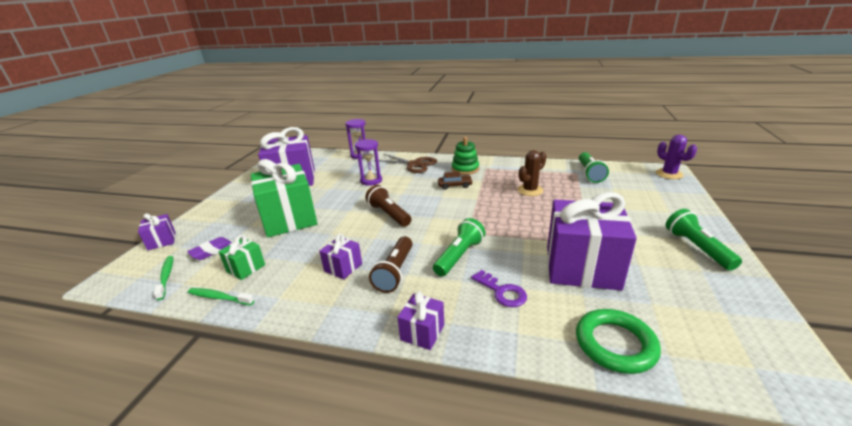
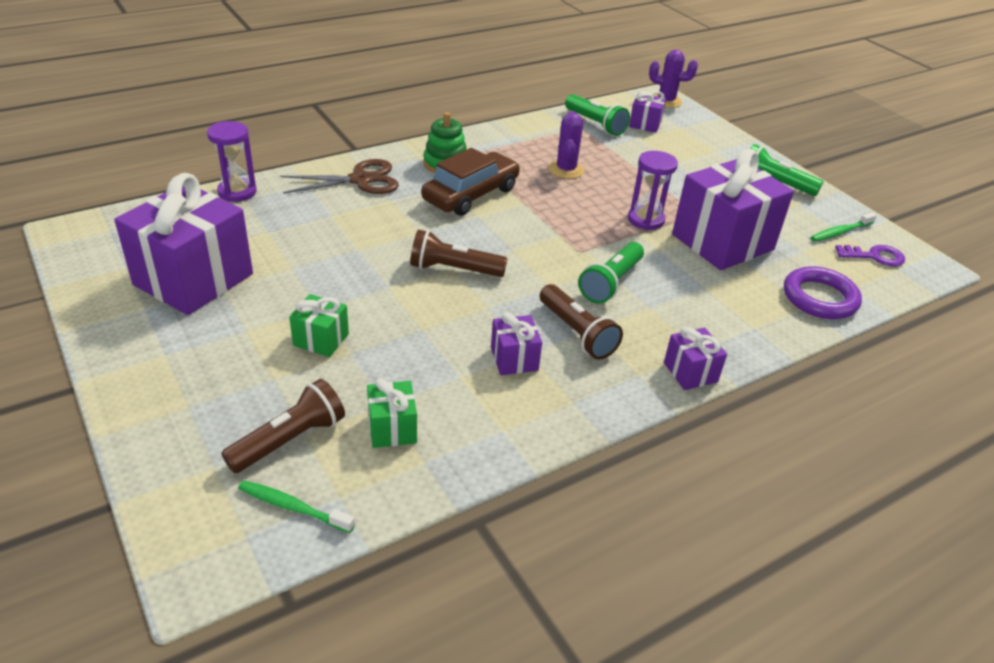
camera: 50 degrees left, 10 degrees up
(162, 241) = (157, 479): purple gift -> purple gift (645, 124)
(212, 251) = (290, 440): purple eraser -> brown flashlight
(219, 298) = (430, 476): green toothbrush -> green toothbrush (840, 232)
(289, 219) = (321, 339): green gift -> green gift, size x0.46
(371, 180) = (339, 230): purple hourglass -> purple hourglass (645, 220)
(455, 185) = (471, 194): brown car -> brown car, size x1.99
(459, 256) = (610, 283): green flashlight -> green flashlight turned 135 degrees counterclockwise
(502, 292) = (696, 299): purple key -> purple key (875, 256)
(530, 190) = (566, 170): brown cactus -> purple cactus
(615, 344) = (819, 298): green ring -> purple ring

